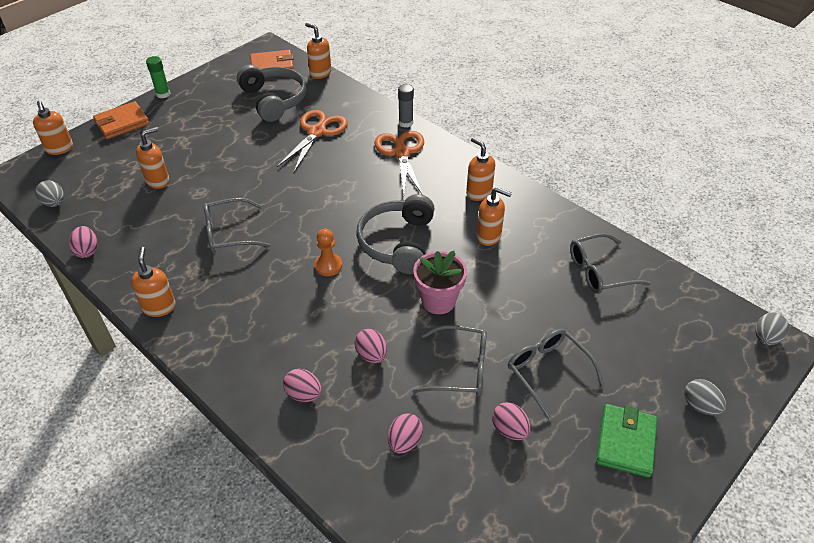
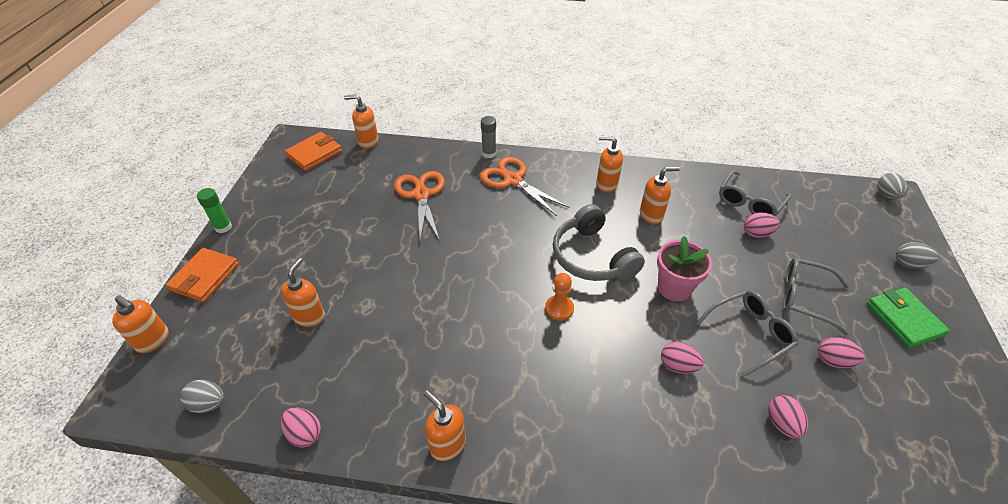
camera: 35 degrees left, 0 degrees up
(229, 233) = (439, 329): grey glasses -> none
(274, 100) = (349, 184): grey headphones -> none
(304, 394) = (666, 438): pink egg -> pink egg (756, 233)

